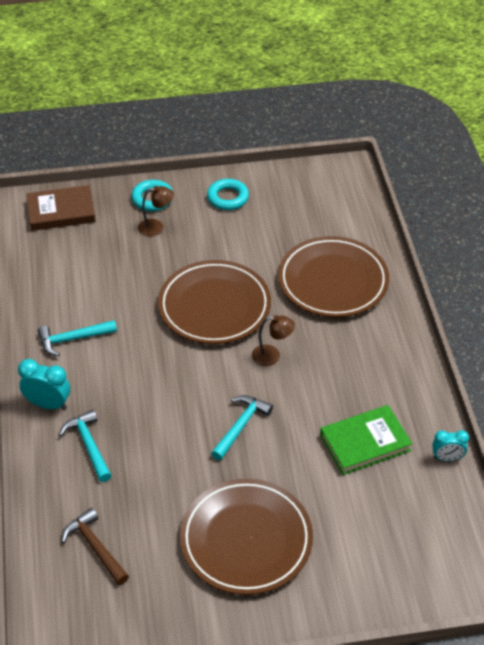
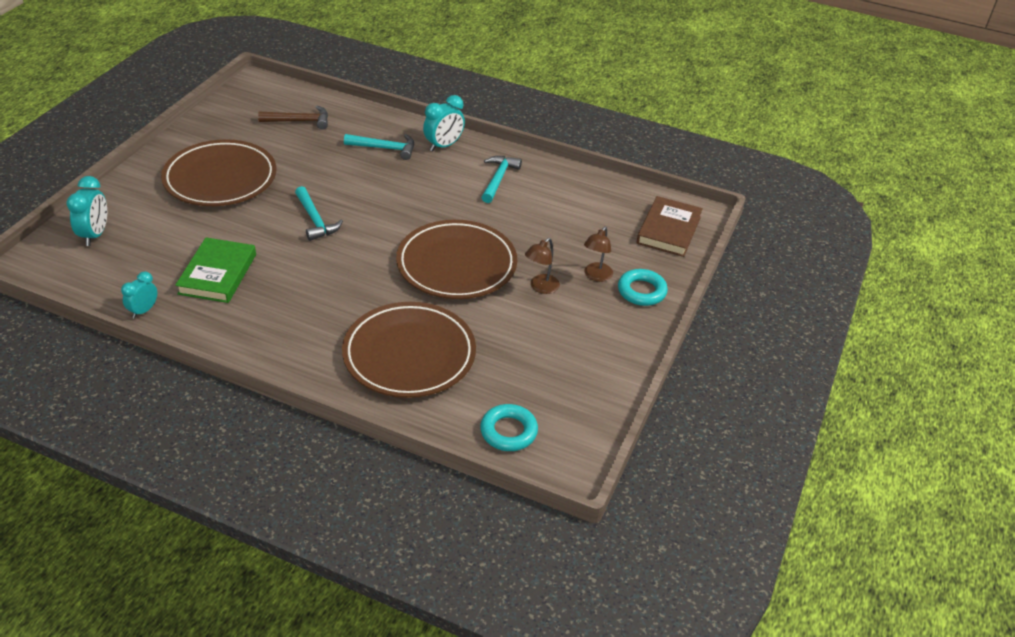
camera: 120 degrees right, 5 degrees down
(228, 198) = (600, 343): turquoise ring -> turquoise ring (508, 431)
(272, 356) = (364, 270): brown lamp -> brown lamp (540, 287)
(407, 570) = (95, 235): none -> turquoise clock

